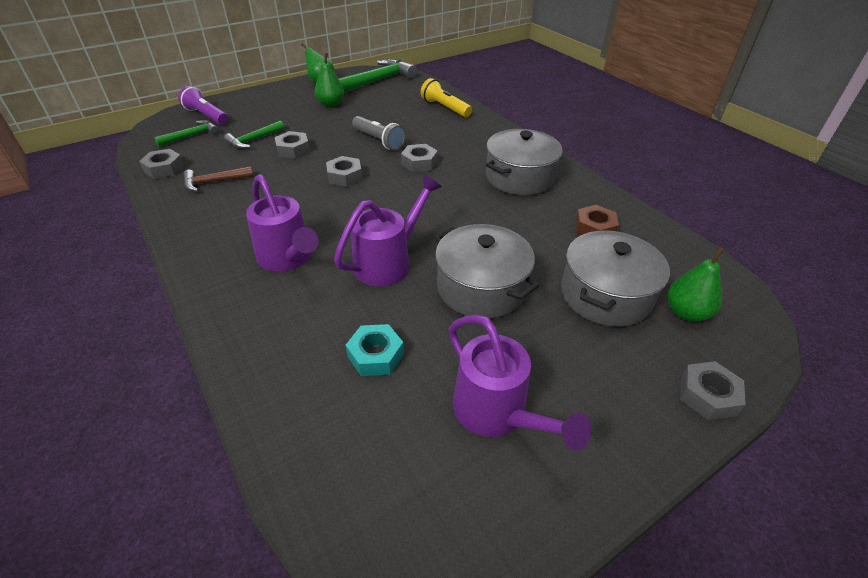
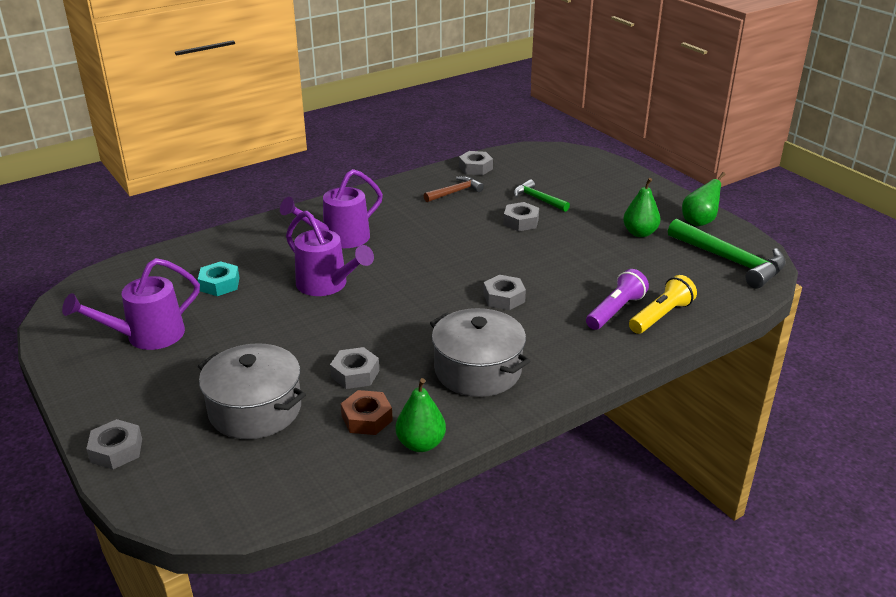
camera: 90 degrees right, 10 degrees down
(192, 136) = (539, 169): green hammer -> none
(206, 116) = (584, 169): purple flashlight -> purple flashlight (615, 311)
(214, 182) = (455, 192): brown hammer -> brown hammer turned 75 degrees clockwise
(345, 176) = (470, 254): grey nut -> grey nut (355, 374)
(378, 140) = (552, 270): grey flashlight -> none
(481, 288) = (282, 334): grey pot -> none
(686, 312) = (216, 462): green pear -> green pear (421, 444)

